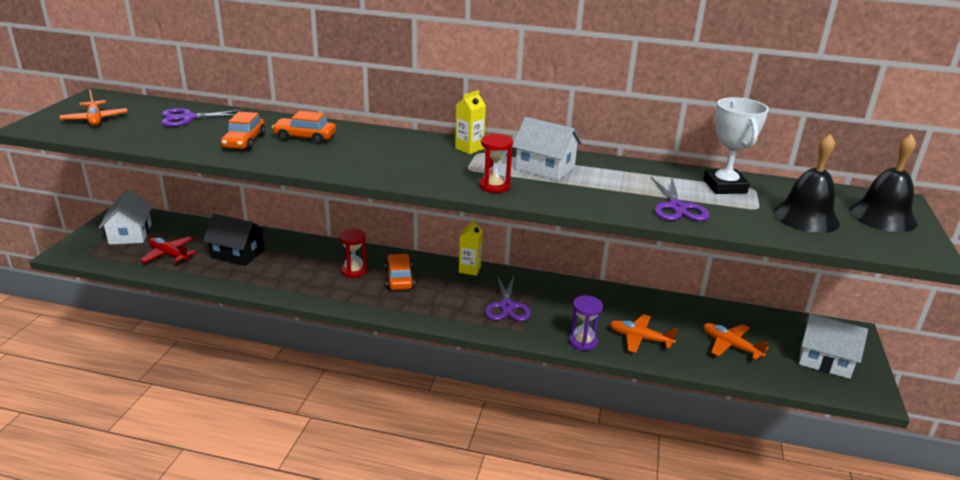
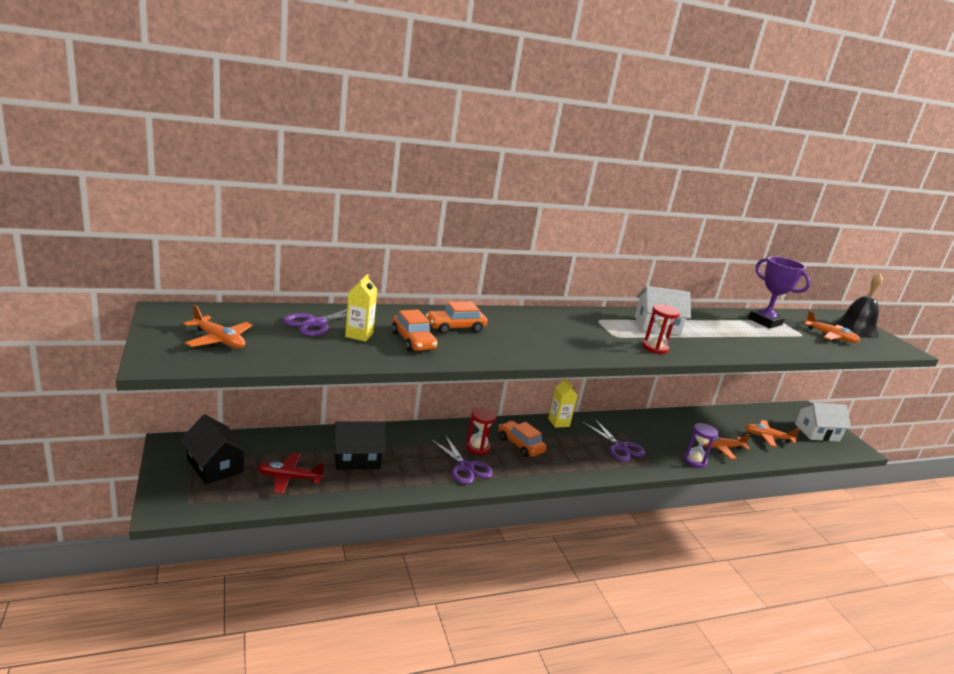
camera: 35 degrees left, 5 degrees down
(130, 234) = (215, 466): white house -> black house
(469, 148) = (587, 317): yellow carton -> yellow carton (359, 335)
(677, 207) = (769, 343): purple scissors -> purple scissors (465, 467)
(724, 186) = (765, 321): white trophy -> purple trophy
(806, 217) = (830, 336): black bell -> orange plane

